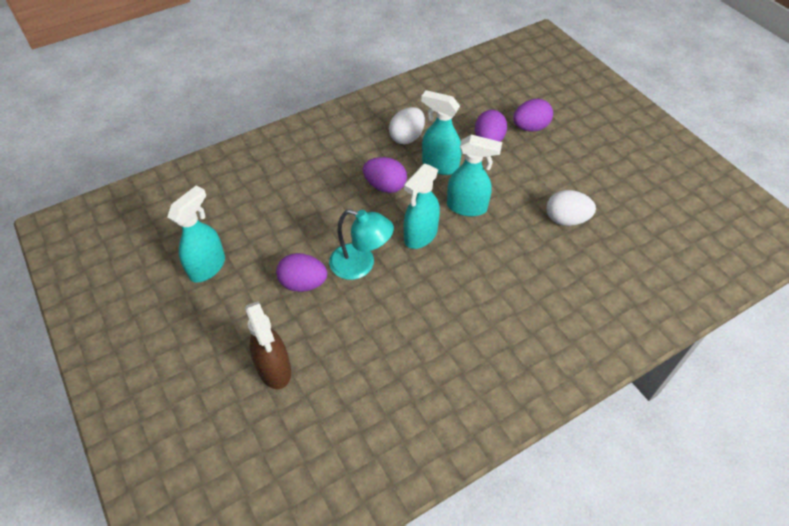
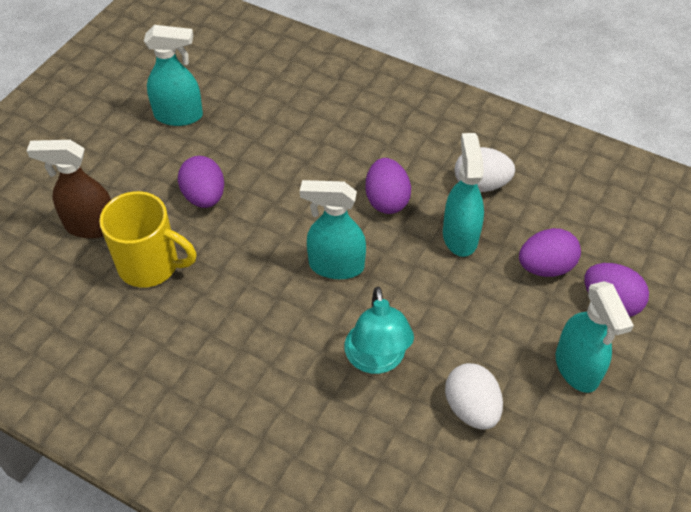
camera: 60 degrees right, 0 degrees up
(274, 369) = (90, 226): brown spray bottle -> brown spray bottle turned 60 degrees clockwise
(344, 343) = (150, 265): none -> yellow mug
(361, 265) = (258, 232): turquoise lamp -> turquoise lamp (376, 360)
(467, 207) = (413, 292): turquoise spray bottle -> turquoise spray bottle (577, 368)

